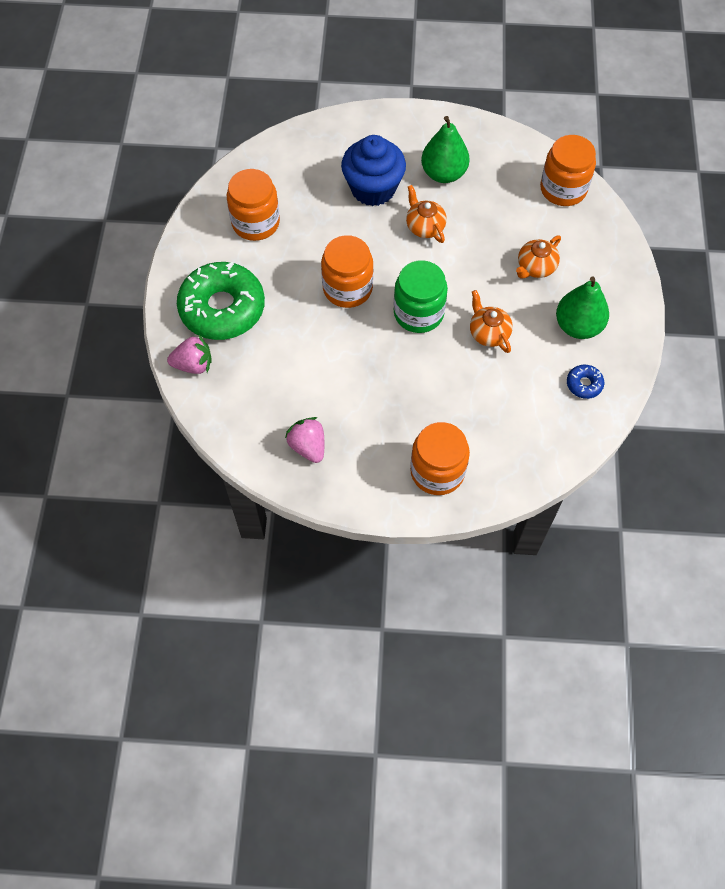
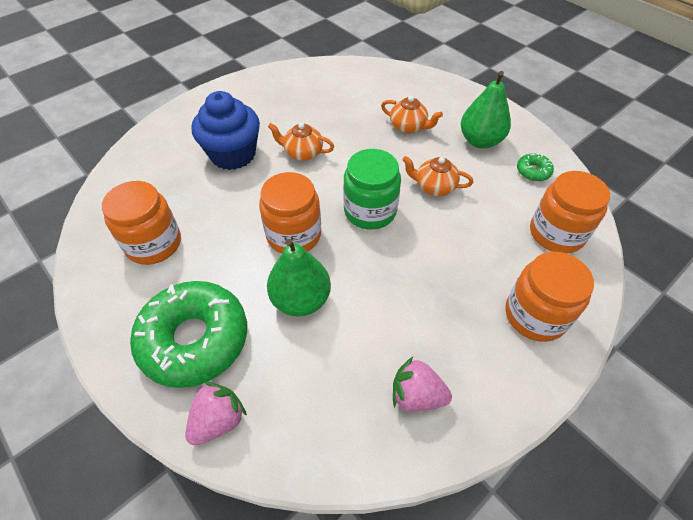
camera: 45 degrees left, 10 degrees down
(443, 173) = (275, 113): green pear -> green pear (301, 300)
(535, 267) = (408, 126): orange teapot -> orange teapot turned 60 degrees counterclockwise
(563, 189) = (365, 75): orange jar -> orange jar (556, 233)
(584, 384) = (533, 171): blue donut -> green donut

